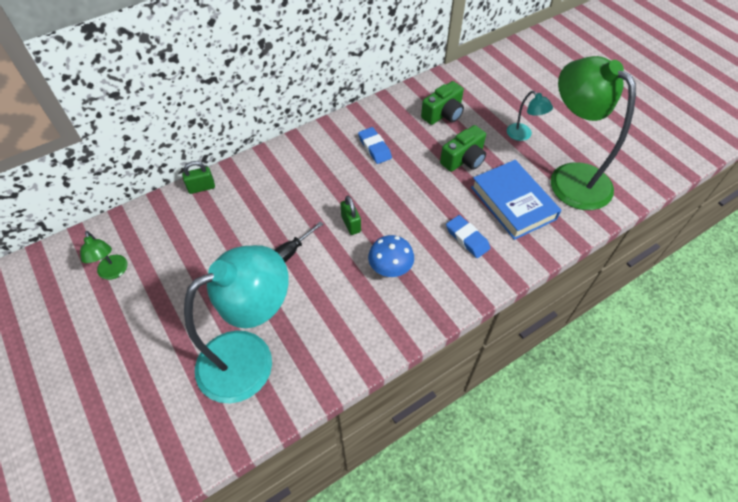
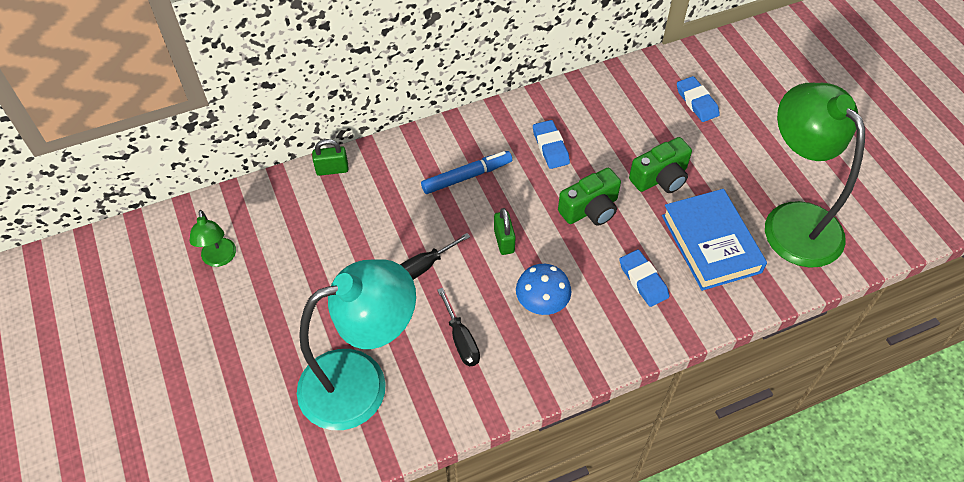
camera: 10 degrees right, 0 degrees up
(312, 178) = (467, 176): none -> blue marker
(329, 308) = (461, 340): none -> black screwdriver
(443, 114) = (647, 113): green camera -> green camera (590, 209)
(479, 101) = (696, 102): none -> blue eraser
(523, 135) = (744, 156): turquoise lamp -> none

